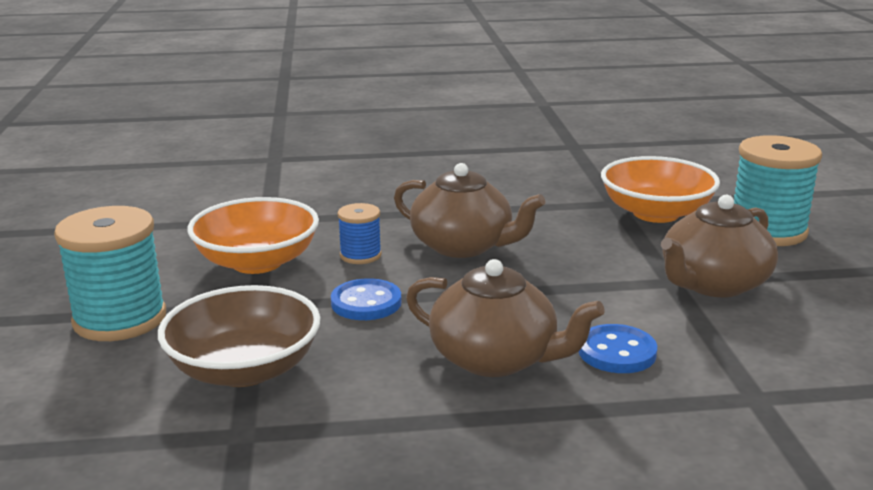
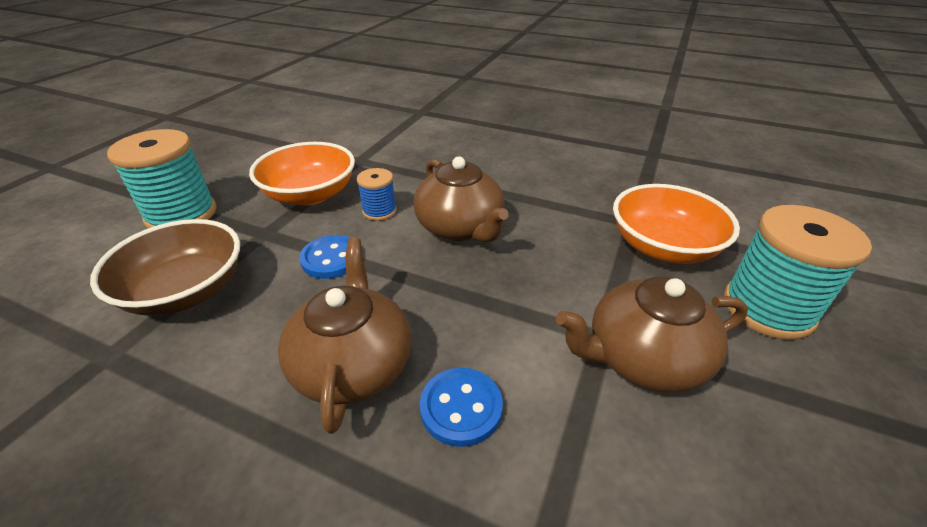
camera: 30 degrees right, 15 degrees up
(496, 359) = (353, 364): brown teapot -> brown teapot turned 150 degrees counterclockwise

